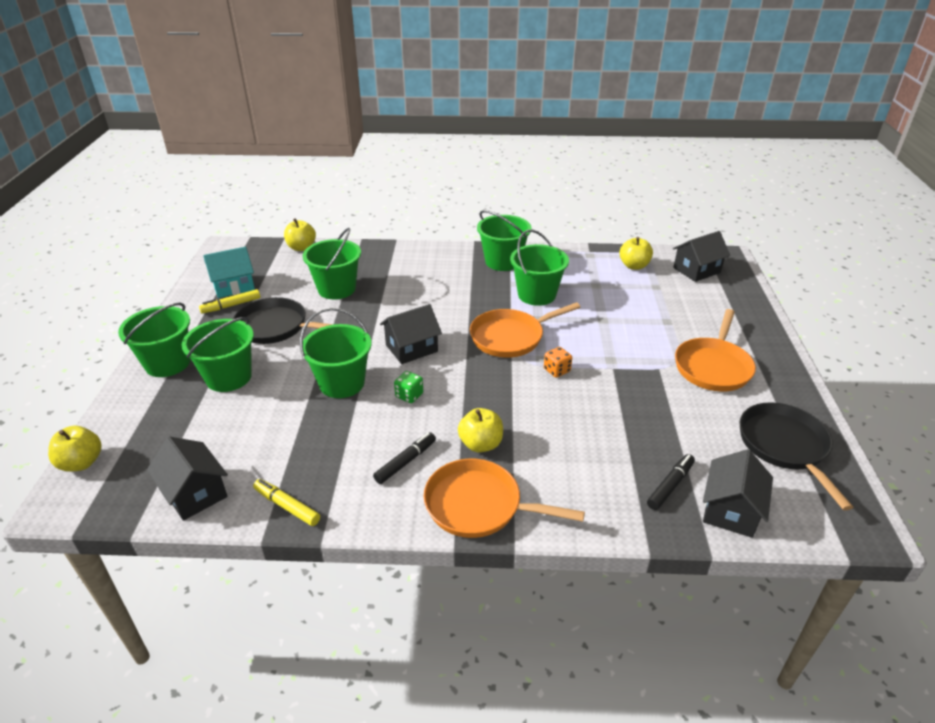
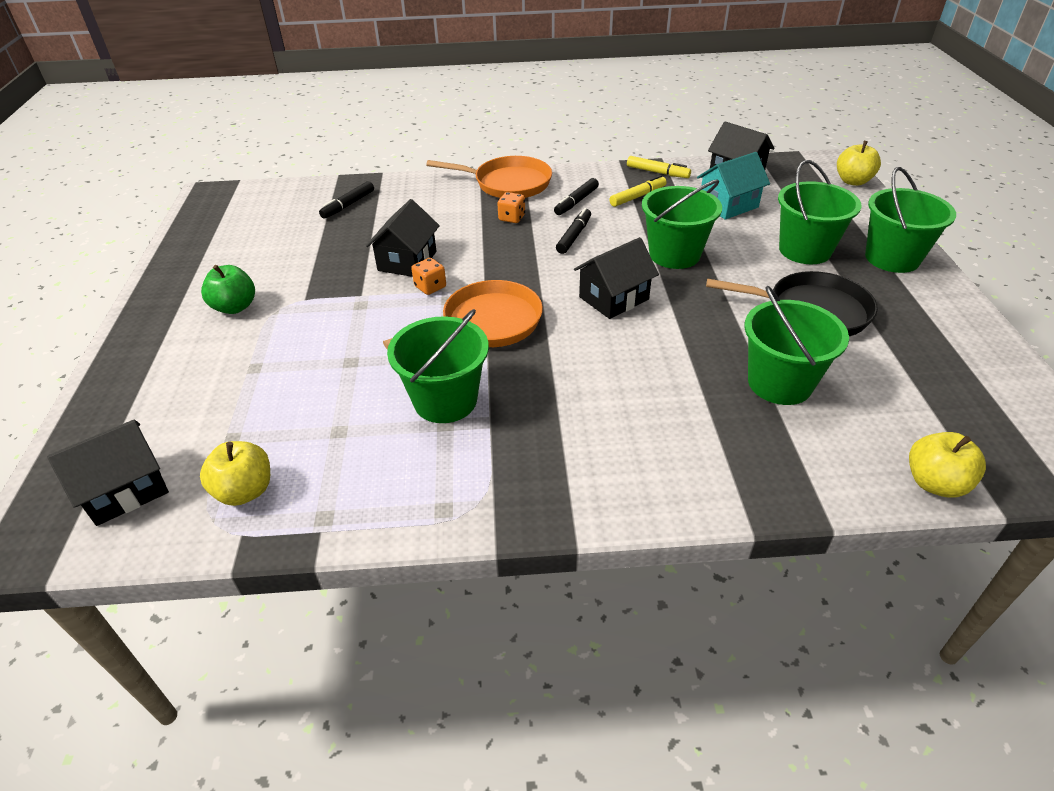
camera: 175 degrees right, 5 degrees up
(231, 306) = (911, 338): yellow marker -> yellow marker (637, 196)
(233, 286) = (952, 373): turquoise house -> turquoise house (728, 205)
(409, 395) = (594, 249): green dice -> none
(423, 413) = (574, 236): none -> black marker
(481, 444) = (512, 218): yellow apple -> orange dice
(502, 261) = (507, 479): green bucket -> none
(713, 366) = (235, 307): orange pan -> green apple
(730, 510) = (307, 195): black house -> black house (407, 261)
(785, 447) = (223, 237): black pan -> none

